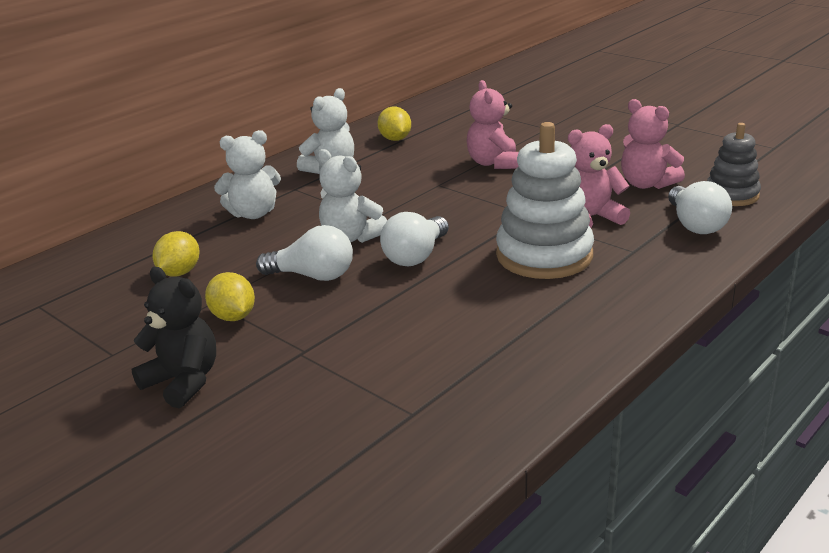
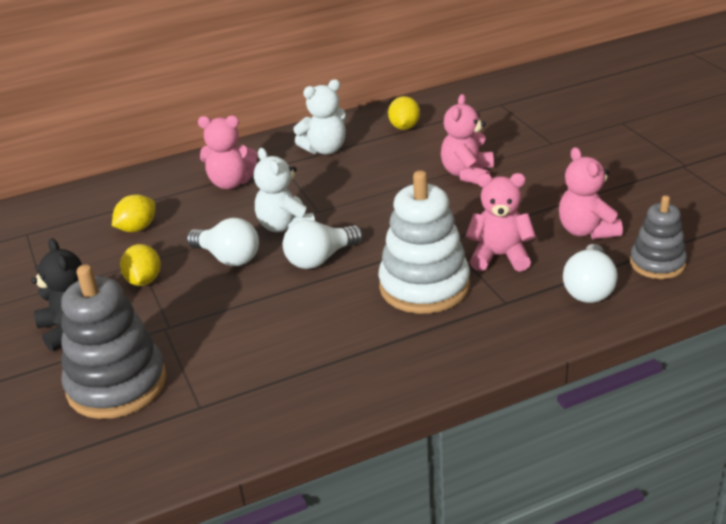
camera: 25 degrees right, 5 degrees up
(253, 213) = (231, 183): white teddy bear -> pink teddy bear
(293, 419) = (117, 385): none -> grey stacking toy

